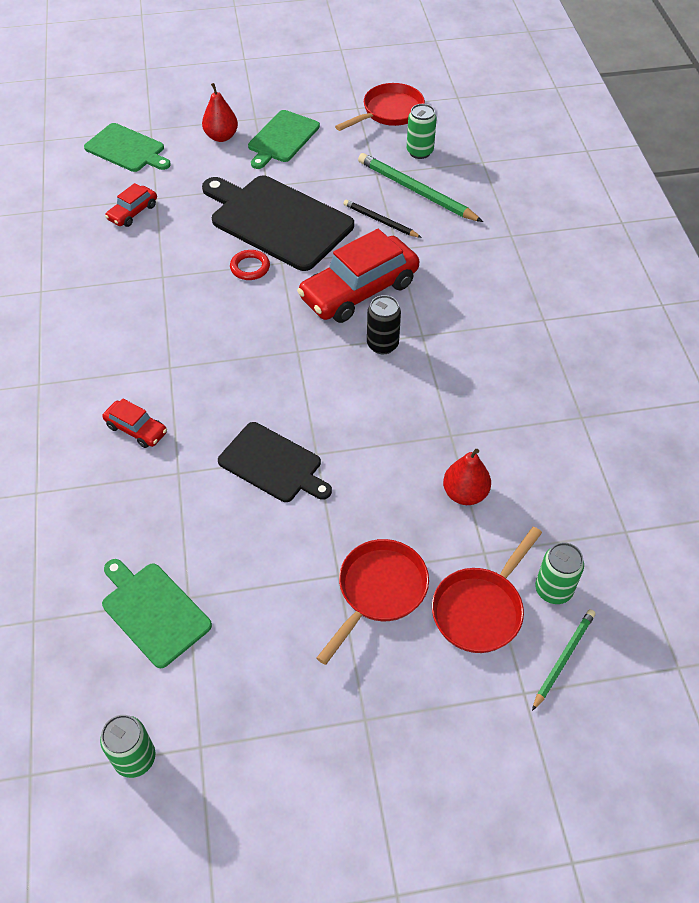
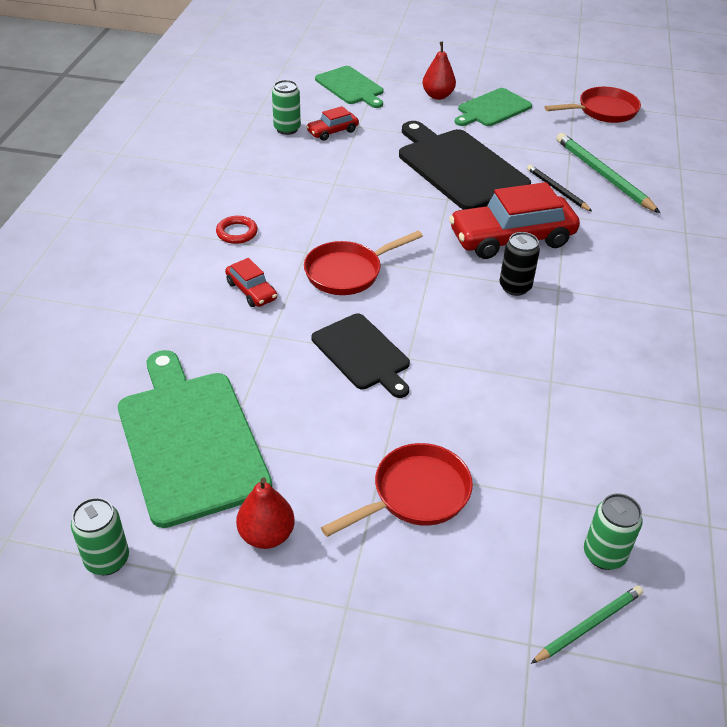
camera: 20 degrees right, 10 degrees down
(153, 611) = (190, 440): green cutting board -> green cutting board, size x1.68
(250, 267) = (416, 196): red ring -> red ring (237, 232)
(419, 152) = (620, 146): green can -> green can (287, 129)
(465, 493) = (544, 436): red pear -> red pear (266, 535)
(480, 609) = (515, 546): red pan -> red pan (348, 272)

